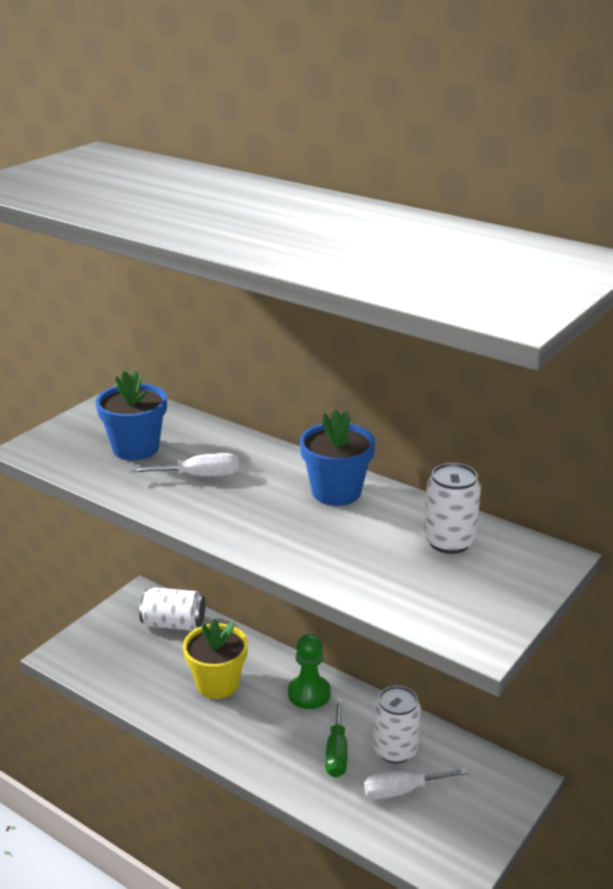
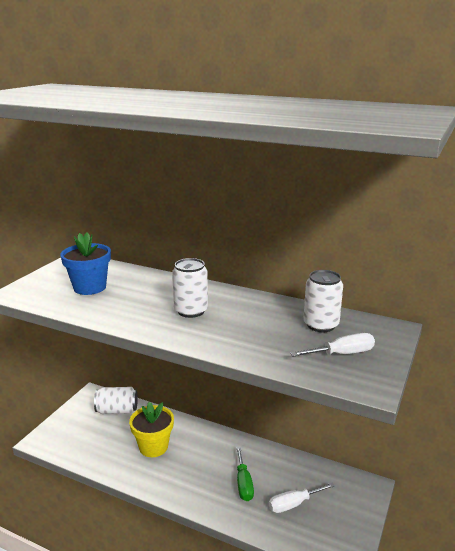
camera: 10 degrees left, 5 degrees down
(199, 476) = (138, 300): white screwdriver -> white screwdriver (342, 354)
(309, 693) = (216, 446): green pawn -> none
(336, 492) = (234, 302): blue flower pot -> none
(395, 750) = (281, 476): white can -> white can (191, 311)

